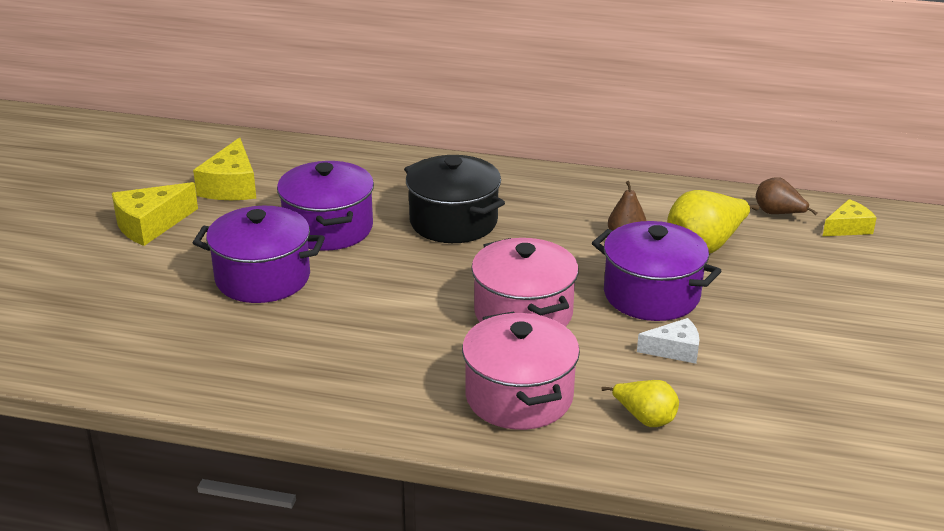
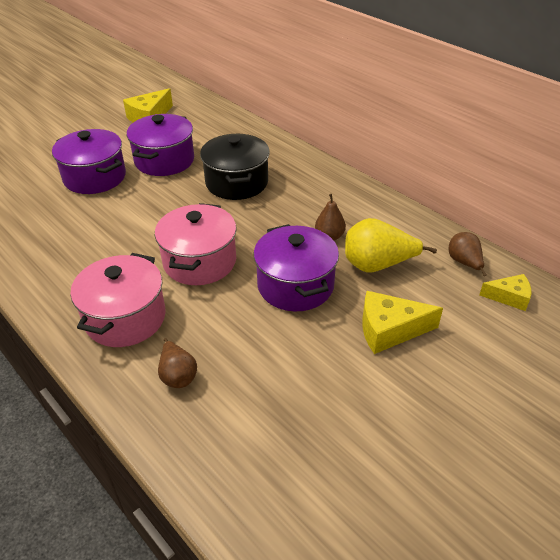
camera: 35 degrees right, 10 degrees up
(150, 225) = (84, 126): yellow cheese -> yellow cheese (389, 330)
(645, 418) = (178, 375): yellow pear -> brown pear
(674, 350) = (260, 334): white cheese -> none

